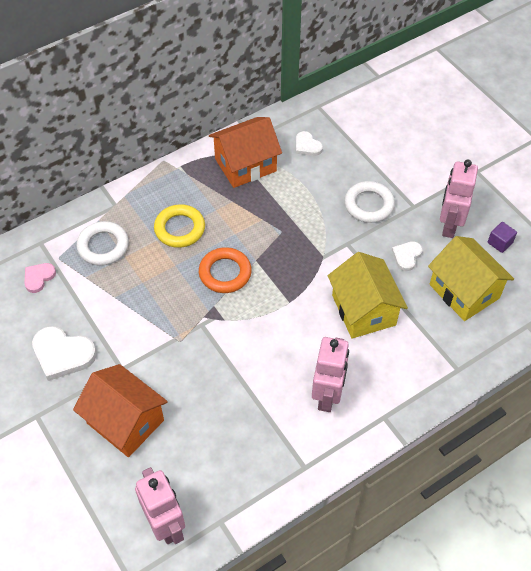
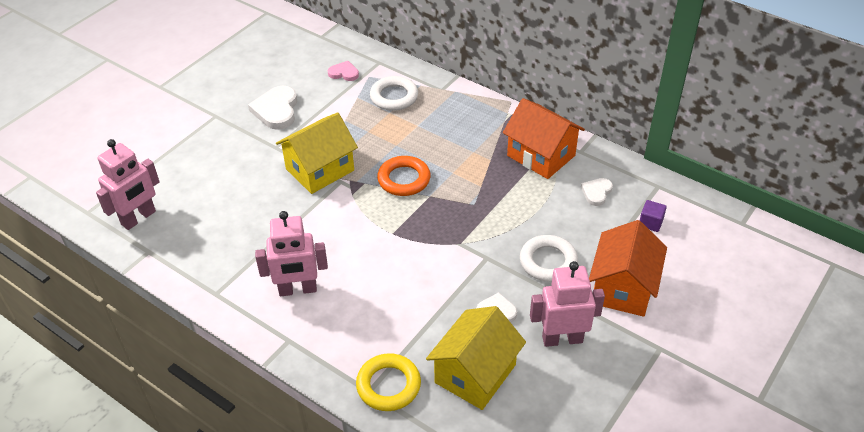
camera: 70 degrees right, 10 degrees down
(125, 421) = (226, 165): orange house -> orange house (623, 288)
(180, 229) = (438, 135): yellow ring -> yellow ring (388, 385)
(363, 310) = (409, 292): yellow house -> yellow house (320, 170)
(500, 243) = (563, 394): purple cube -> purple cube (650, 223)

